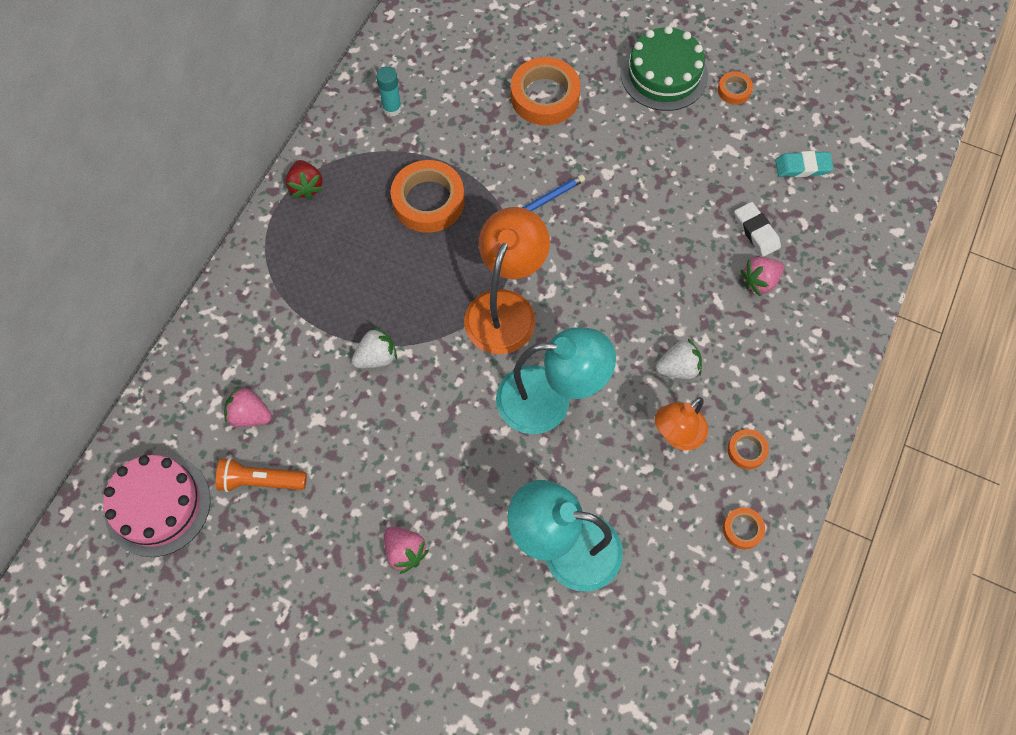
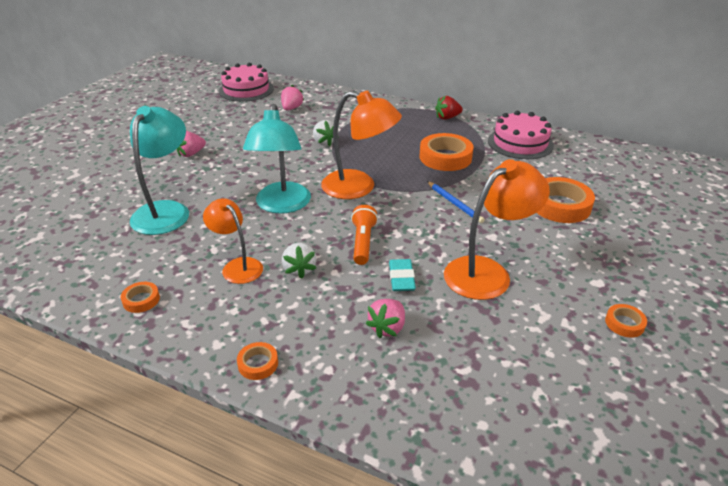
camera: 90 degrees right, 30 degrees down
(260, 481) = (251, 113): orange flashlight -> orange flashlight (363, 242)
(392, 108) = (520, 143): turquoise glue stick -> pink cake
(664, 74) = (619, 273): green cake -> none
(670, 186) = (487, 272): none -> orange lamp
(746, 450) = (212, 307): orange tape -> orange tape (258, 364)
(756, 231) = (446, 329): white eraser -> none
(759, 281) = (387, 328): pink strawberry -> pink strawberry turned 120 degrees counterclockwise
(802, 167) = (540, 375): turquoise eraser -> turquoise eraser (401, 278)

